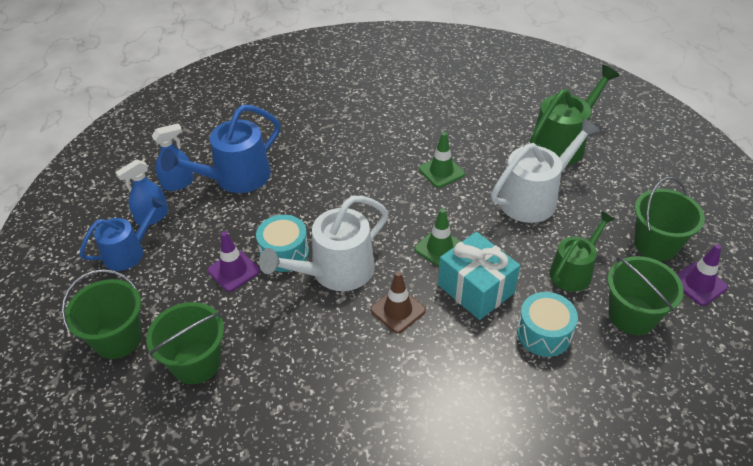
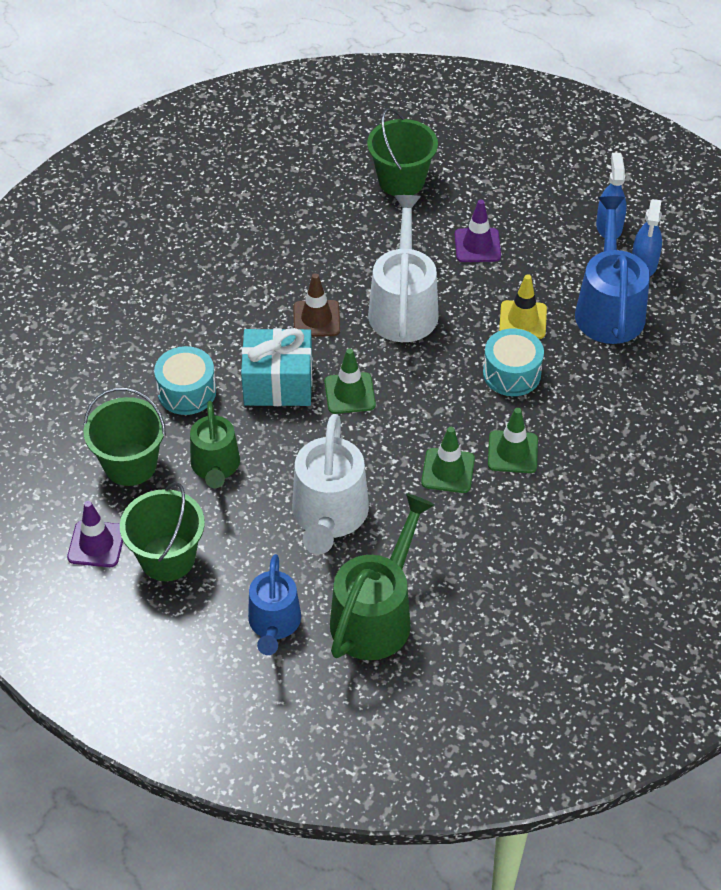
camera: 130 degrees right, 5 degrees up
(118, 339) = (475, 151): green bucket -> none
(128, 252) = (574, 194): blue watering can -> blue watering can (274, 623)
(284, 252) = (463, 287): turquoise drum -> turquoise drum (511, 373)
(286, 208) = (523, 320): none -> yellow traffic cone
(396, 155) = (512, 452): none -> green traffic cone
(562, 143) = (376, 615): green watering can -> green watering can turned 150 degrees counterclockwise

